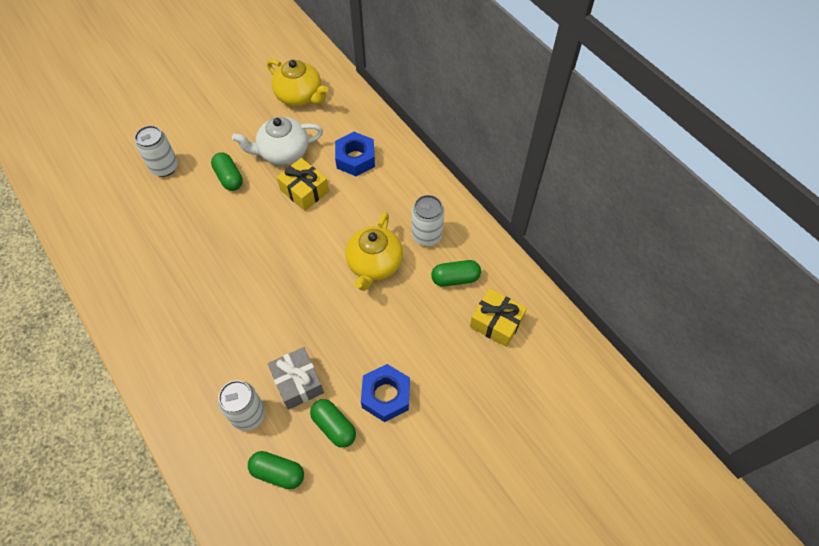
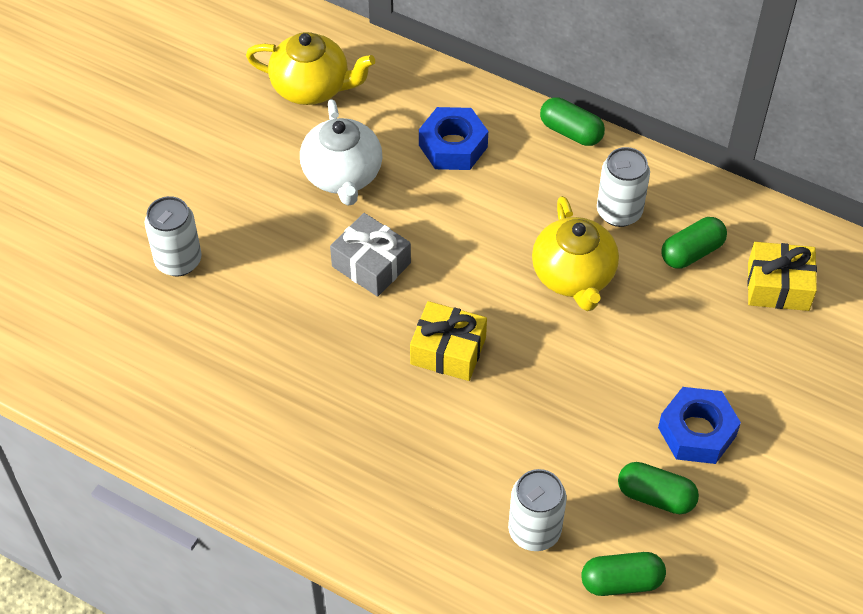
camera: 25 degrees left, 5 degrees down
(229, 178) = (287, 239): green capsule -> green capsule (571, 132)
(283, 152) = (342, 175): white teapot -> white teapot turned 60 degrees counterclockwise
(298, 382) = (572, 464): grey gift -> grey gift (371, 265)
(304, 191) = (410, 216): yellow gift -> yellow gift (448, 351)

